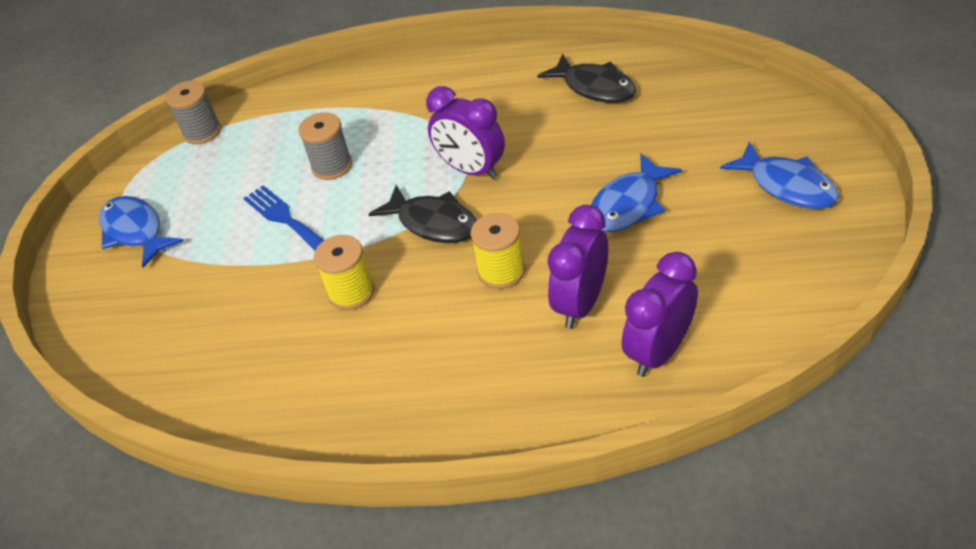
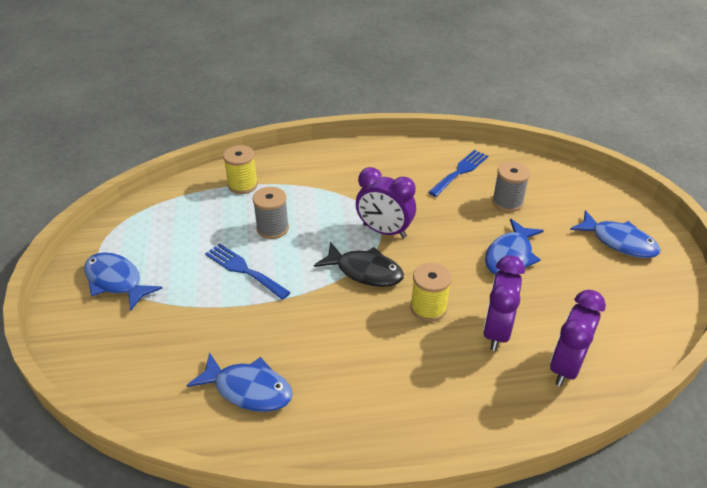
camera: 15 degrees left, 5 degrees down
(202, 132) = (158, 202): grey spool -> grey spool (507, 202)
(259, 365) = (248, 389): none -> blue fish
(351, 292) = (312, 327): yellow spool -> yellow spool (243, 185)
(594, 87) = (460, 171): black fish -> blue fork

